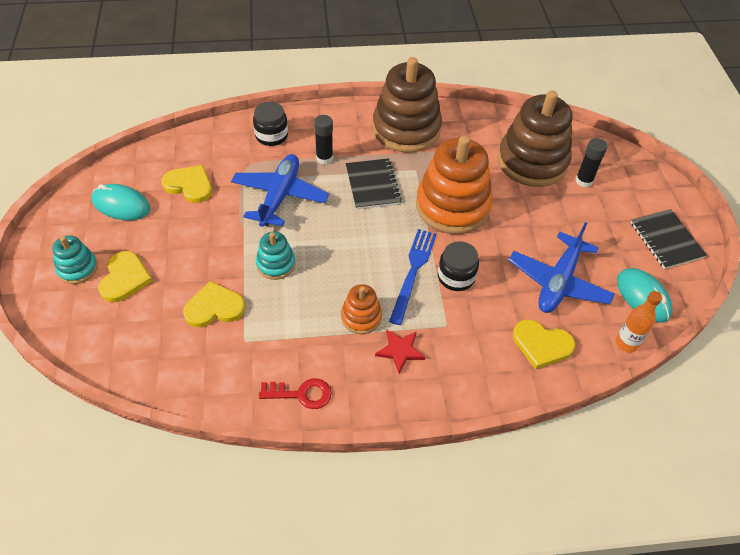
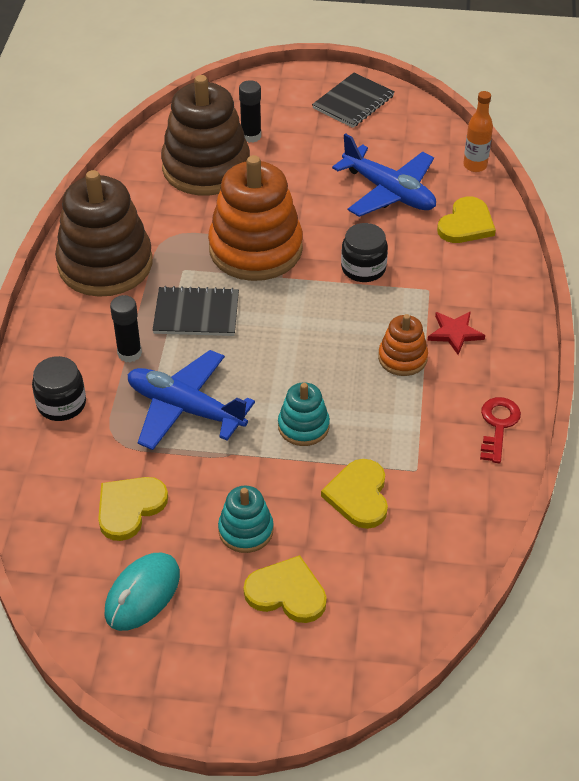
camera: 75 degrees left, 5 degrees down
(77, 268) = (254, 651): turquoise stacking toy -> turquoise stacking toy (246, 530)
(413, 272) = (347, 302): blue fork -> none
(643, 297) = (421, 139): turquoise mouse -> none
(666, 240) = (353, 102): black notebook -> black notebook turned 45 degrees counterclockwise

